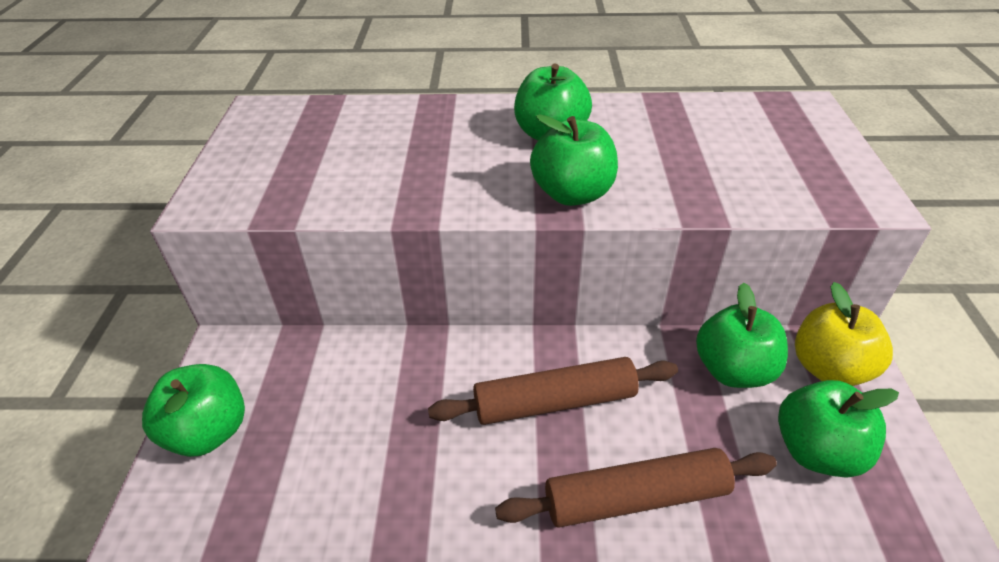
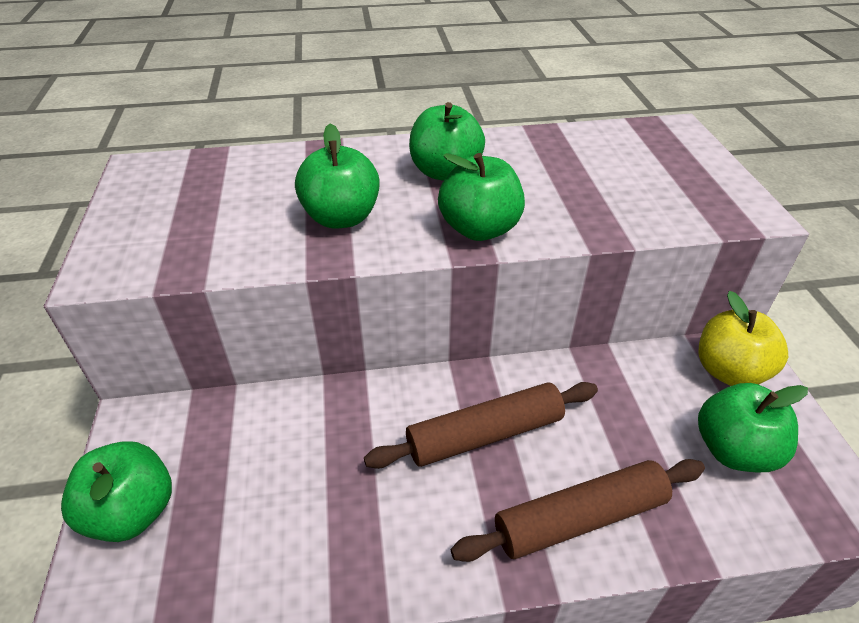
camera: 10 degrees left, 0 degrees up
(733, 370) = (644, 383): green apple -> green apple (341, 218)

